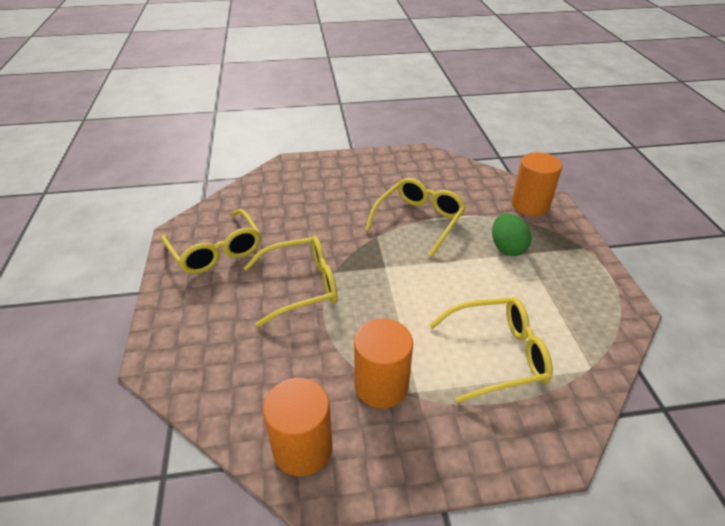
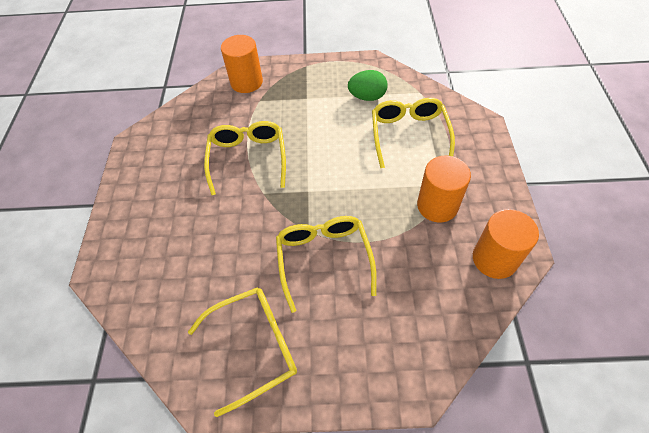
camera: 80 degrees left, 15 degrees up
(419, 220) = (248, 159): yellow glasses -> yellow glasses turned 45 degrees clockwise
(507, 248) = (298, 107): green egg -> green egg (367, 97)

